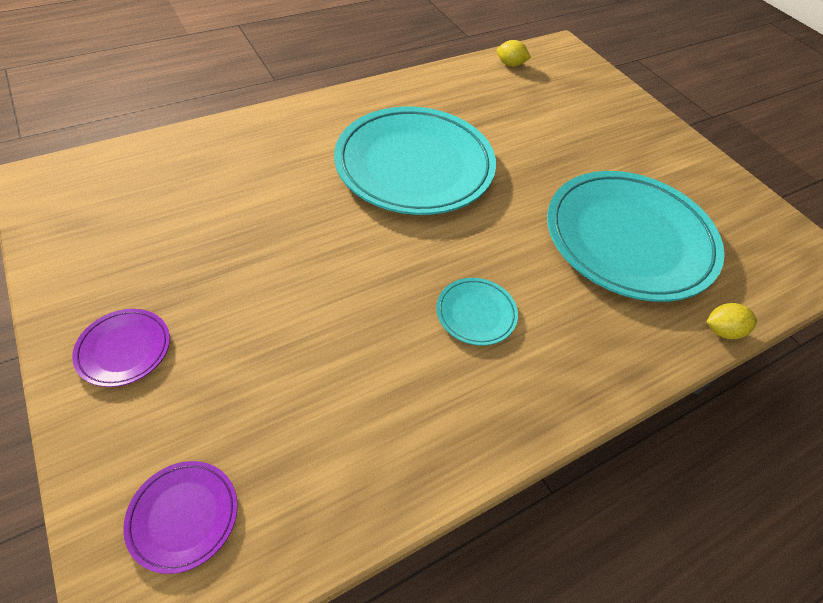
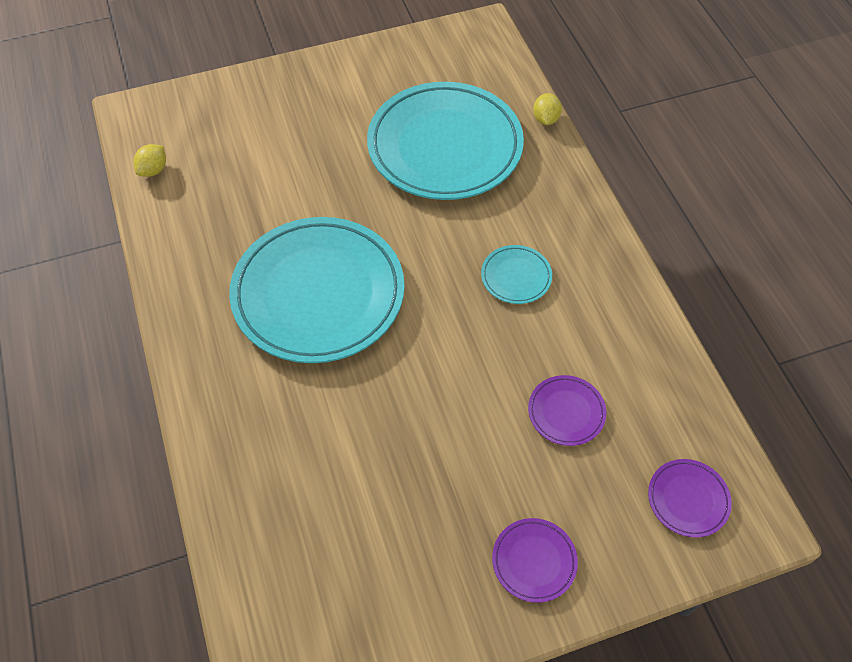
camera: 75 degrees left, 5 degrees up
(303, 371) = (566, 412): none -> purple plate

